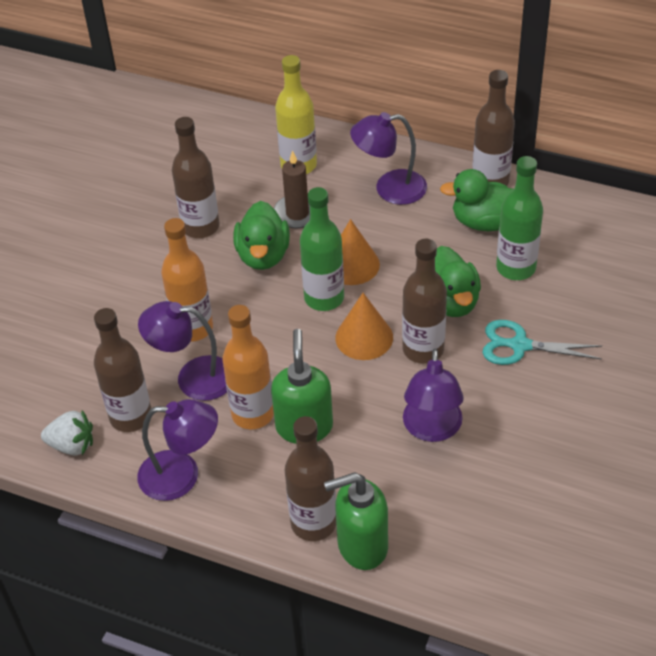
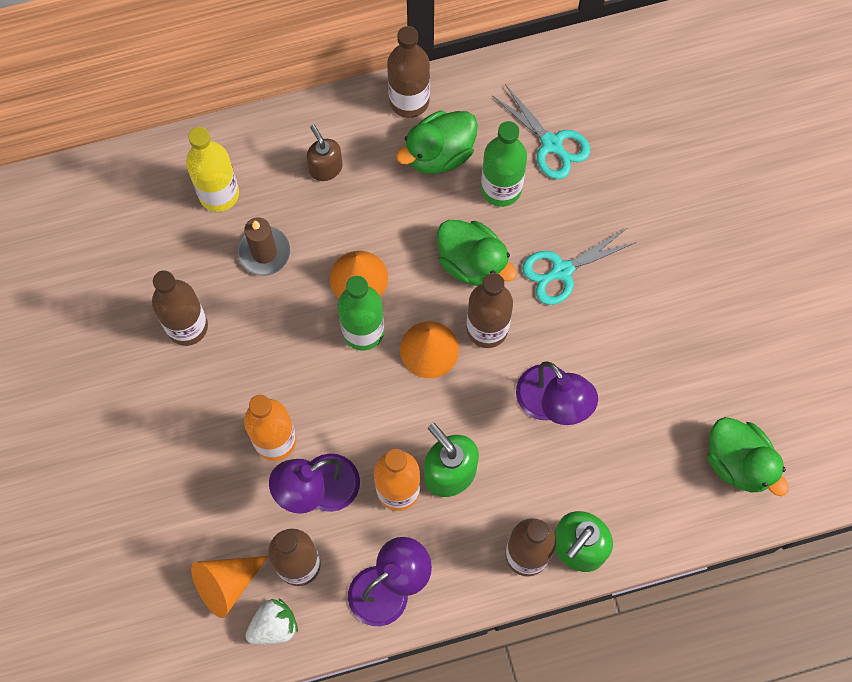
camera: 40 degrees left, 25 degrees up
(67, 396) = (226, 584): none -> orange cone
(263, 255) = (272, 320): green duck -> green duck (739, 462)
(390, 188) = (325, 168): purple lamp -> brown soap dispenser
(583, 261) = (551, 144): none -> turquoise scissors

